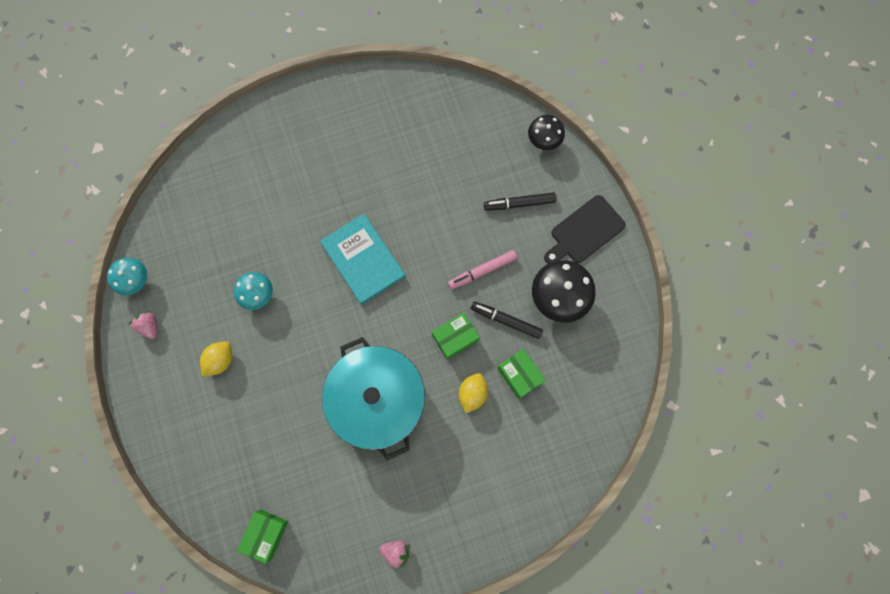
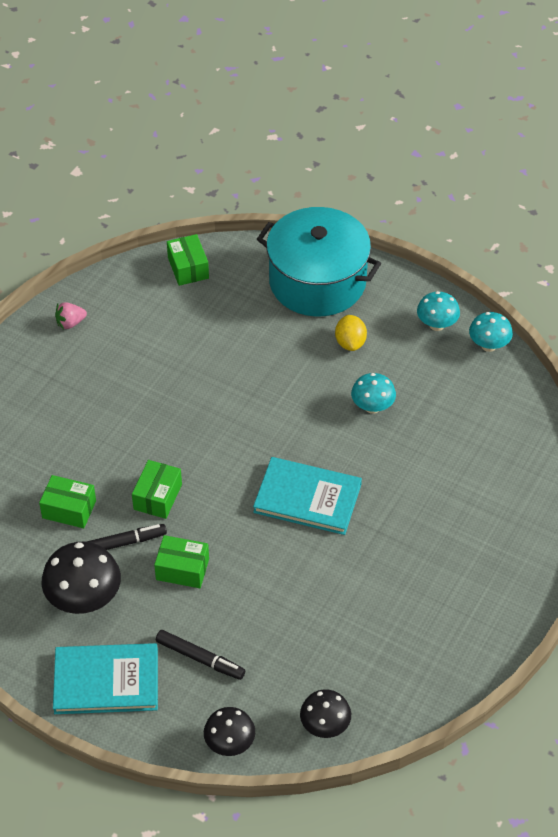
camera: 140 degrees right, 25 degrees down
(150, 326) = (436, 325): pink strawberry -> turquoise mushroom
(378, 400) = (183, 406): turquoise pot -> turquoise pot (317, 281)
(472, 393) = (102, 466): yellow lemon -> none
(482, 271) = (182, 569): pink marker -> green box
(483, 111) = (325, 726): none -> black mushroom
(519, 203) = (200, 658): black marker -> black marker turned 75 degrees clockwise
(585, 231) = (106, 681): black cutting board -> turquoise book

